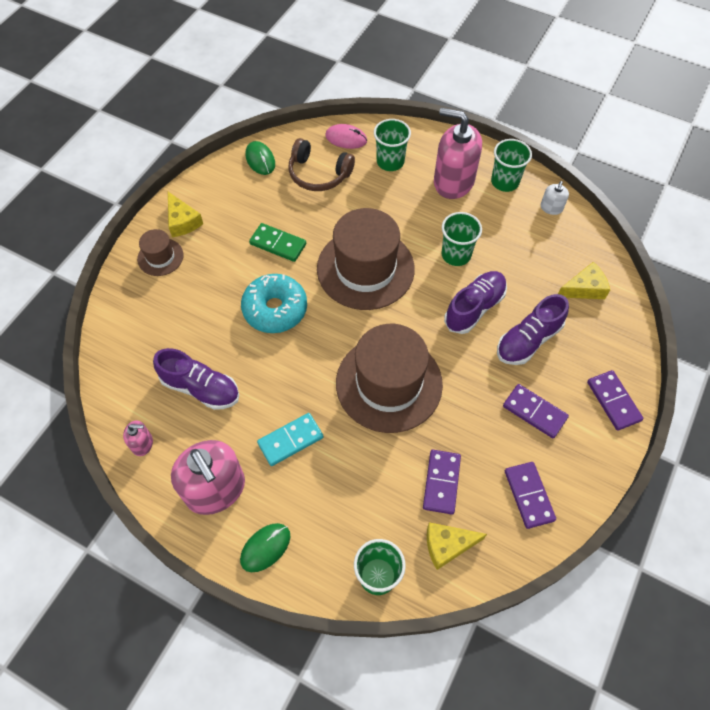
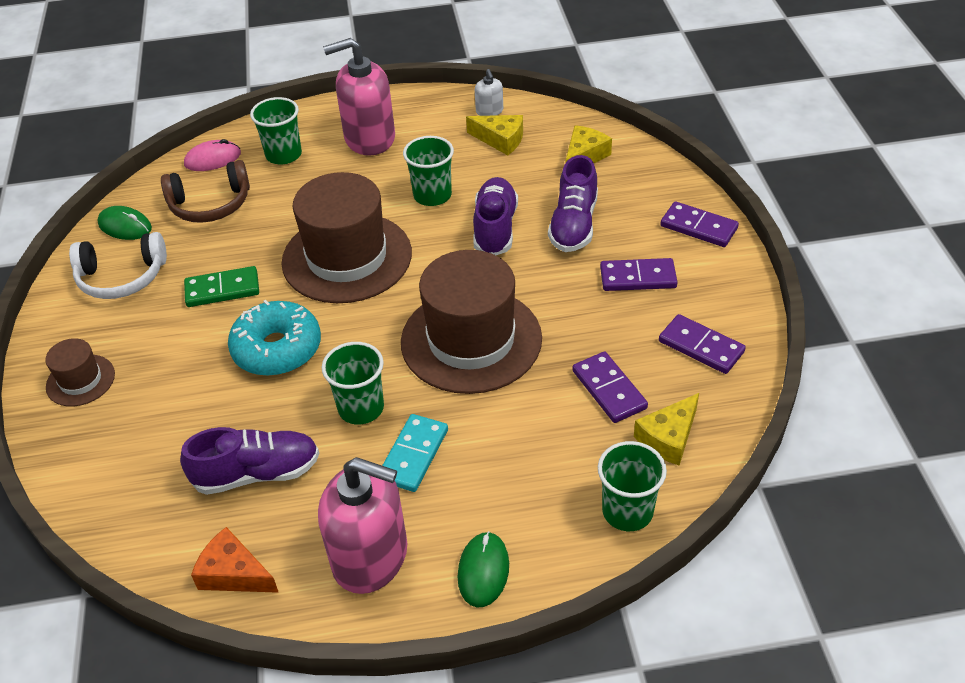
camera: 35 degrees left, 15 degrees down
(142, 444) = (234, 573): pink soap dispenser -> orange cheese
(182, 221) = (78, 332): yellow cheese -> yellow cheese (500, 140)
(232, 197) = (122, 277): none -> white headphones
(505, 182) = (423, 113): green cup -> green cup (361, 408)

